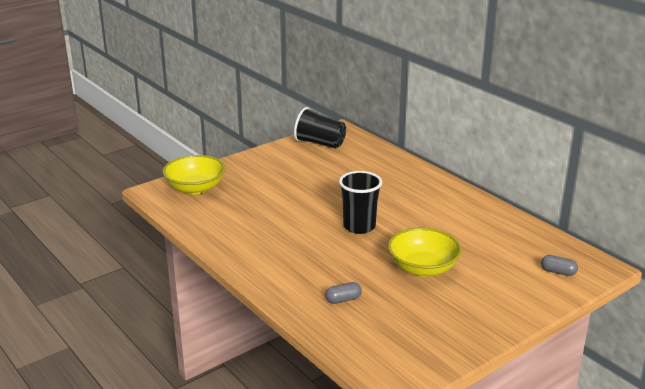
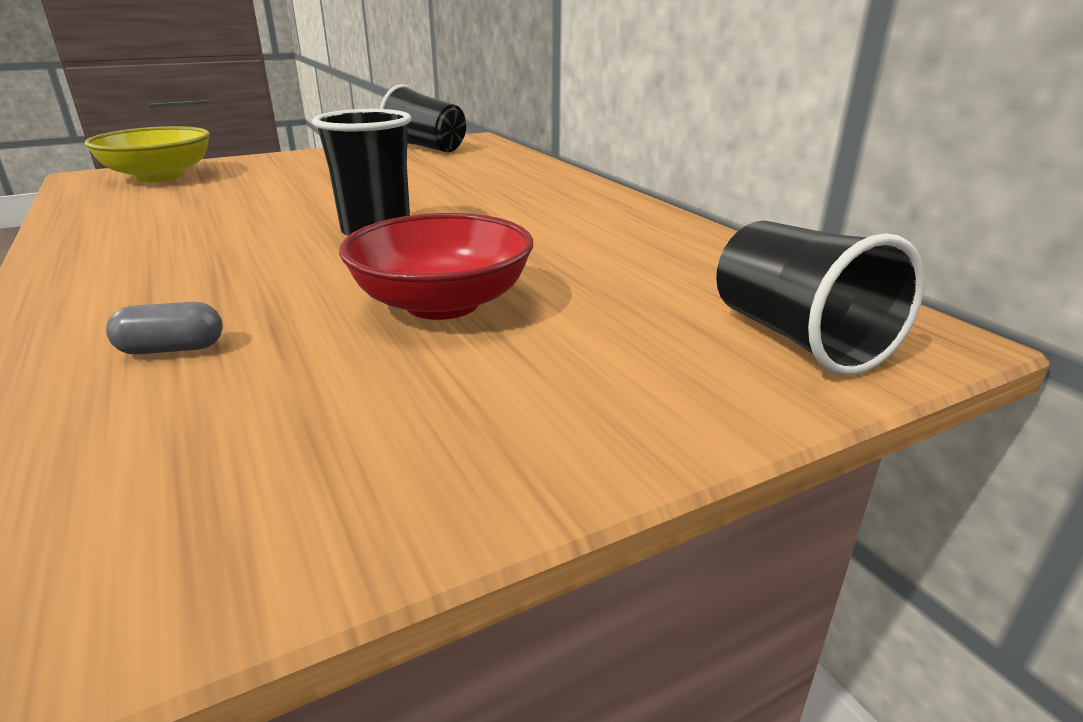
camera: 10 degrees right, 0 degrees up
(423, 268) = (442, 304): yellow bowl -> red bowl
(558, 272) = (797, 338): grey capsule -> black cup

